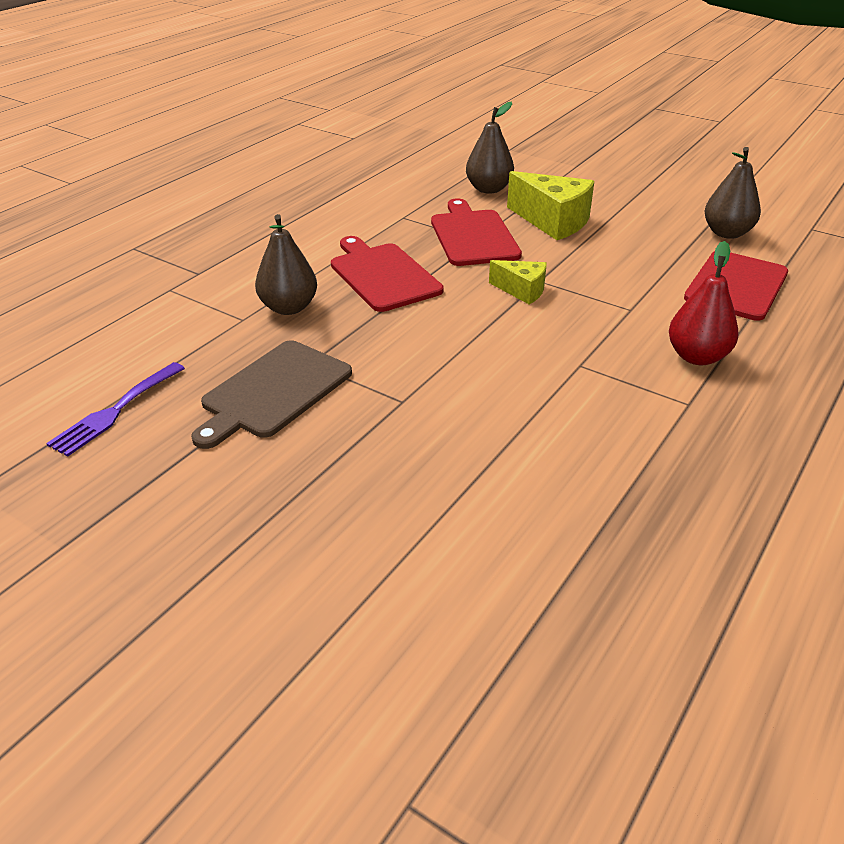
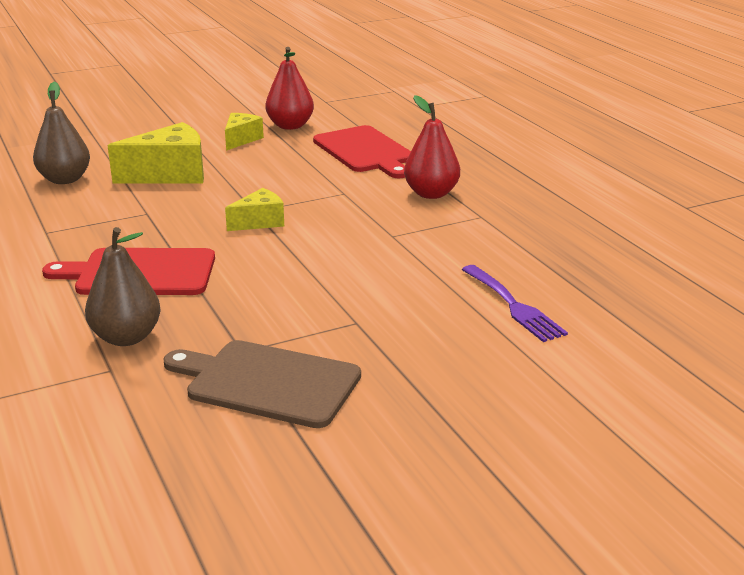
camera: 60 degrees left, 10 degrees down
(115, 411) = (188, 491): purple fork -> purple fork (514, 306)
(273, 392) = (267, 383): brown cutting board -> brown cutting board turned 135 degrees clockwise
(473, 236) = (137, 213): red cutting board -> none
(661, 223) = (241, 139): none -> yellow cheese
(727, 233) = (290, 126): brown pear -> red pear

